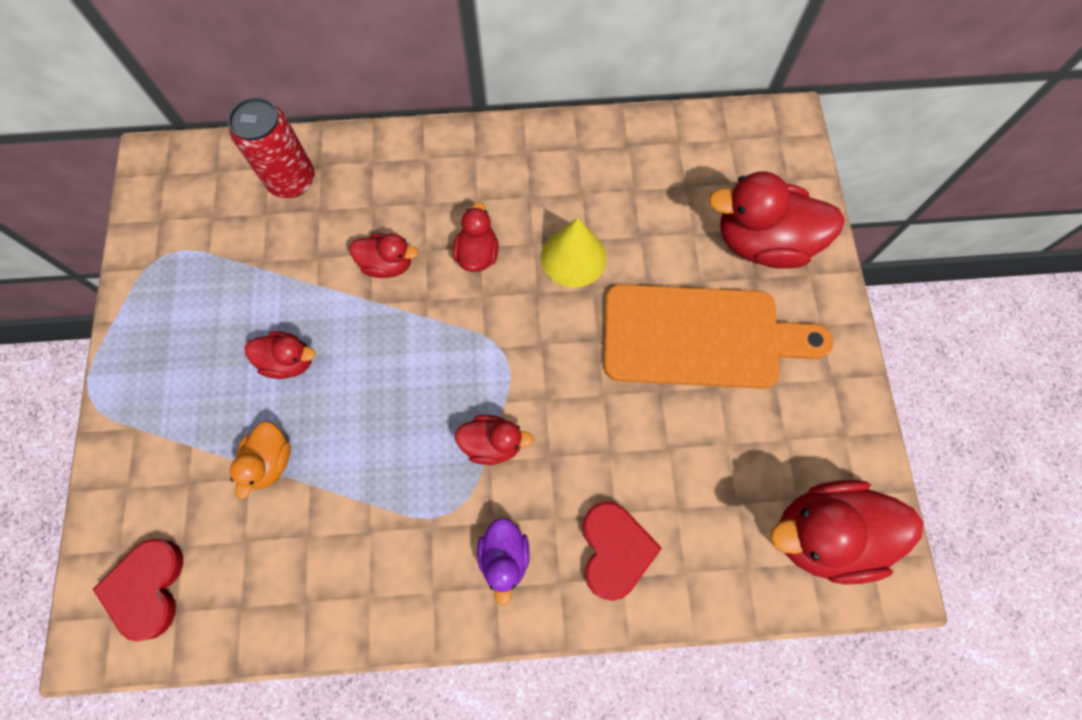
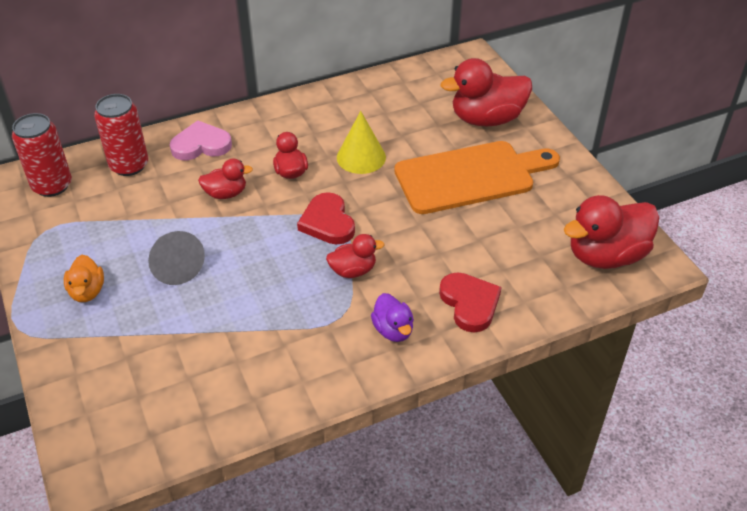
camera: 20 degrees left, 25 degrees down
(147, 588) = (121, 429): red heart -> red heart (327, 222)
(195, 185) = (52, 185): none -> red can
(270, 461) = (187, 326): orange duck -> orange duck (87, 291)
(289, 361) = (175, 266): red duck -> grey cone
(386, 173) = (201, 145): none -> pink heart

